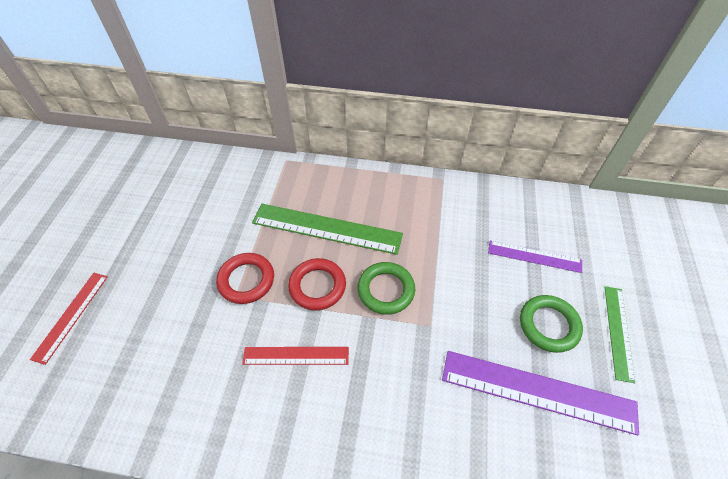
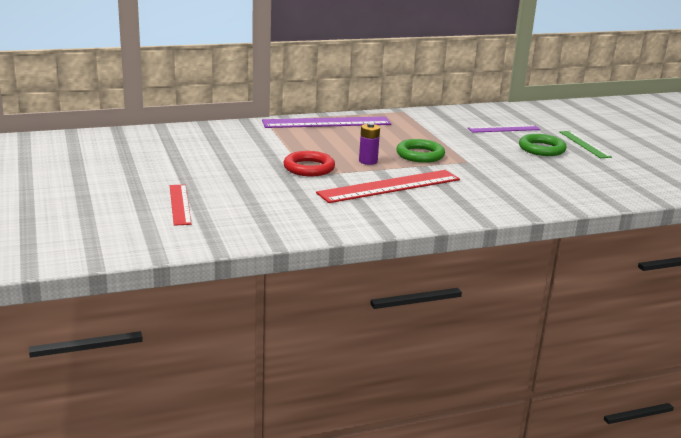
camera: 30 degrees left, 30 degrees down
(296, 355) = (389, 186): red ruler -> red ruler, size x1.72
(317, 286) = (368, 161): red ring -> purple battery
(327, 228) = (342, 140): green ruler -> none
(537, 390) = (561, 169): purple ruler -> purple ruler (326, 122)

